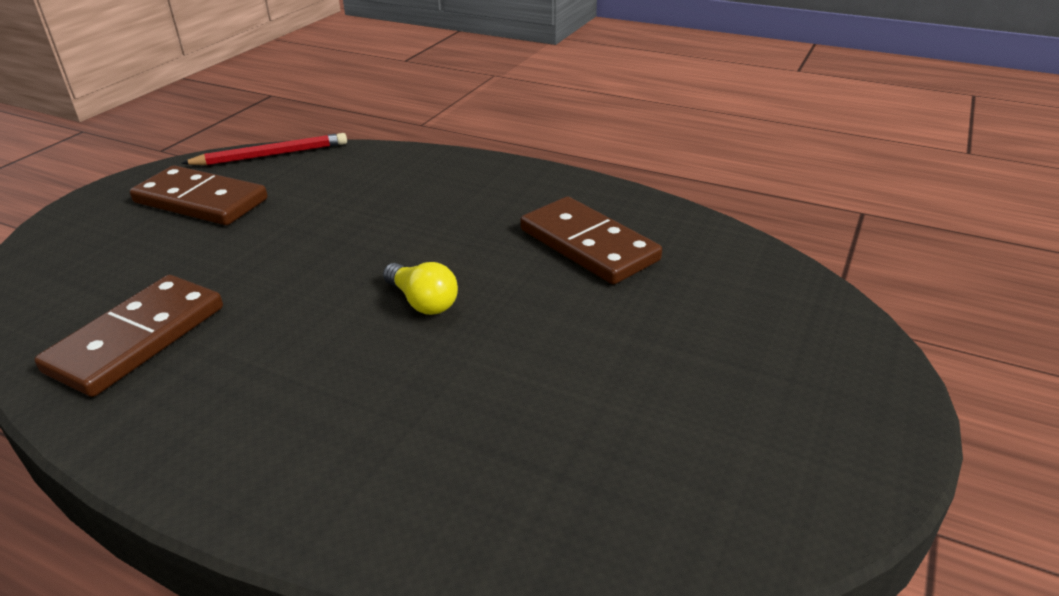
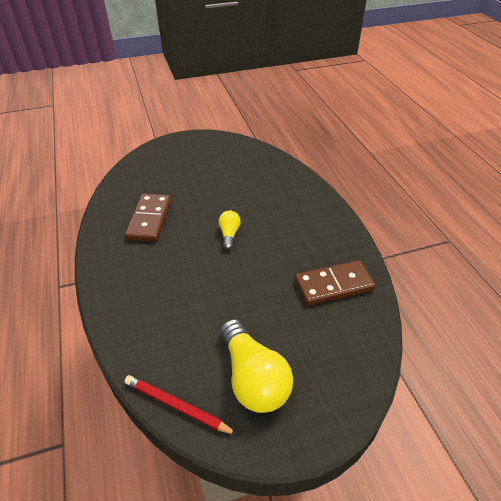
camera: 135 degrees left, 10 degrees up
(200, 201) = (253, 378): brown domino -> yellow light bulb

